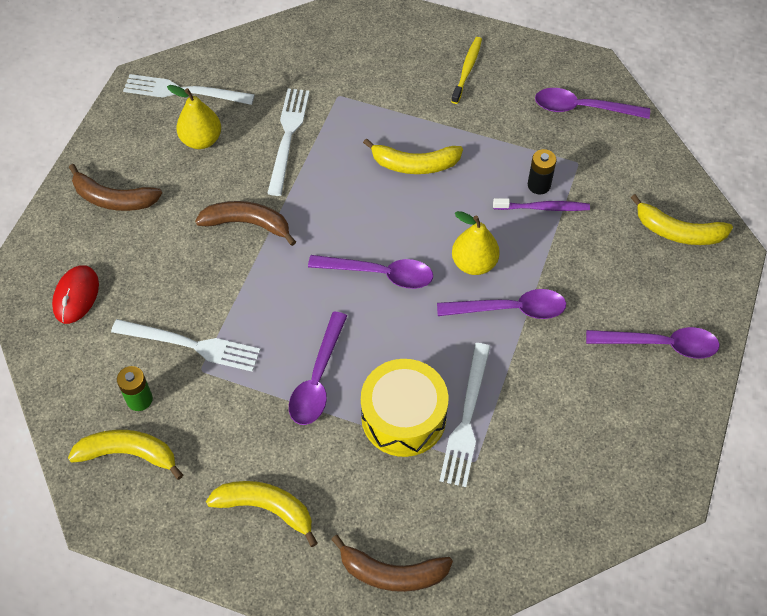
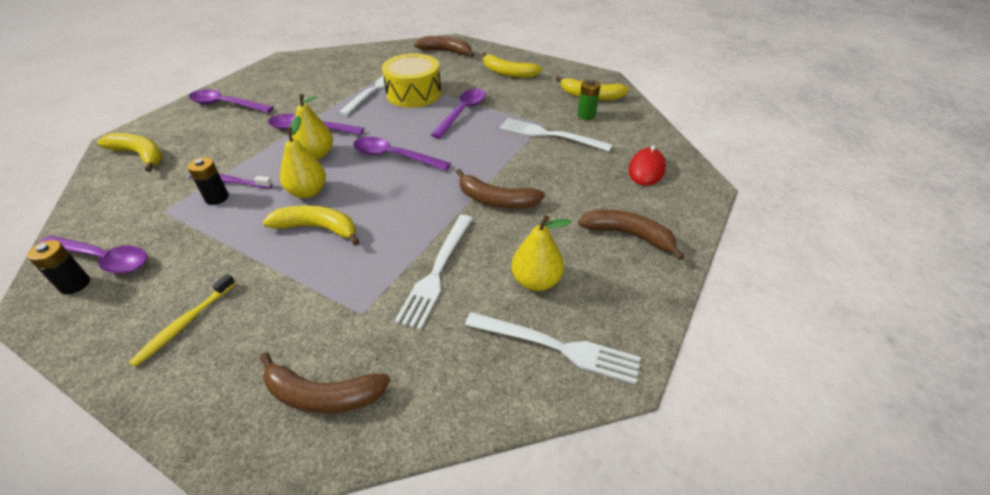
camera: 170 degrees left, 15 degrees down
(339, 41) = (322, 395): none -> brown banana
(450, 206) = (308, 192): none -> yellow pear
(581, 85) = (75, 284): none -> black battery

